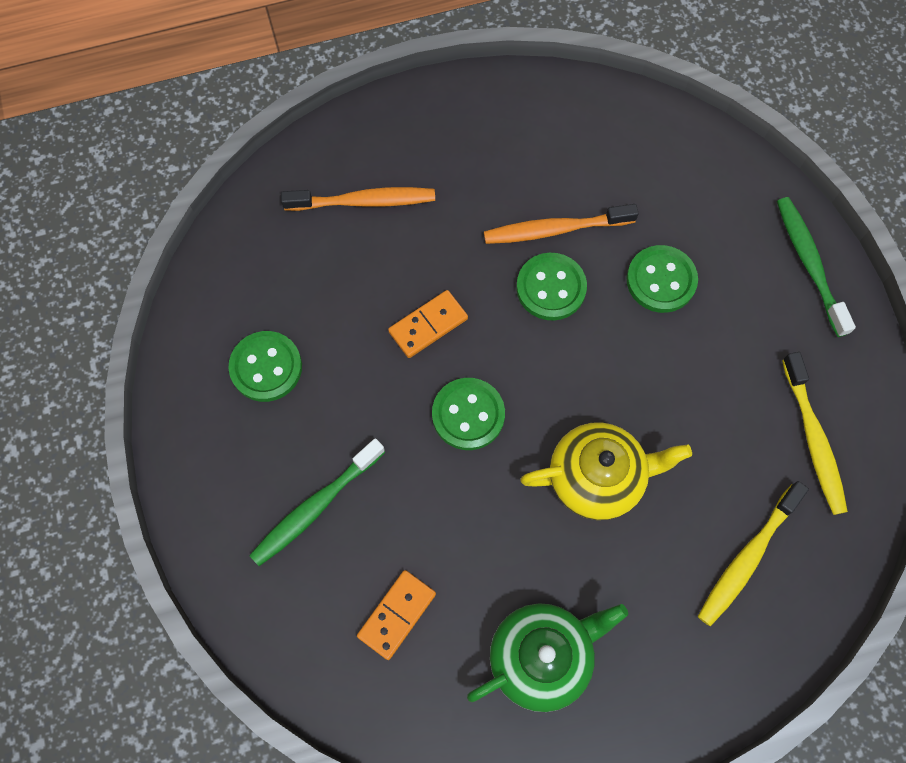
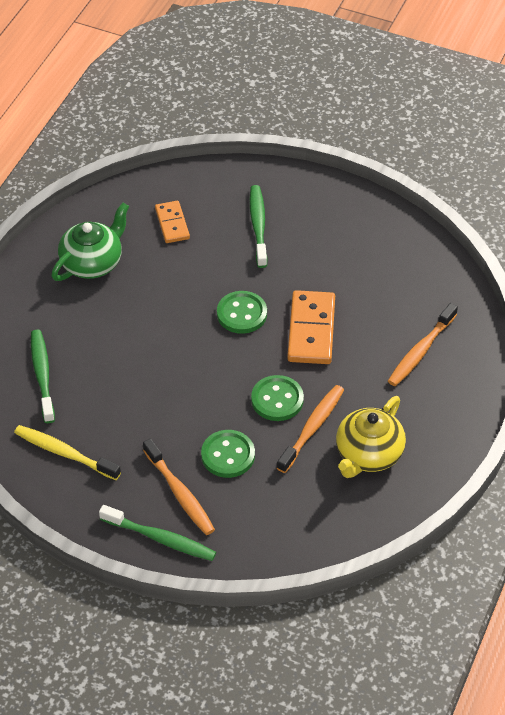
camera: 130 degrees right, 20 degrees down
(266, 367) = (356, 250): green button -> none
(428, 325) = (311, 330): orange domino -> orange domino, size x1.64
(542, 657) = (92, 263): green teapot -> green teapot turned 150 degrees counterclockwise
(597, 477) = (150, 344): yellow teapot -> yellow teapot (368, 454)
(746, 288) = (180, 493): none -> orange toothbrush
(747, 558) = (42, 375): yellow toothbrush -> green toothbrush

